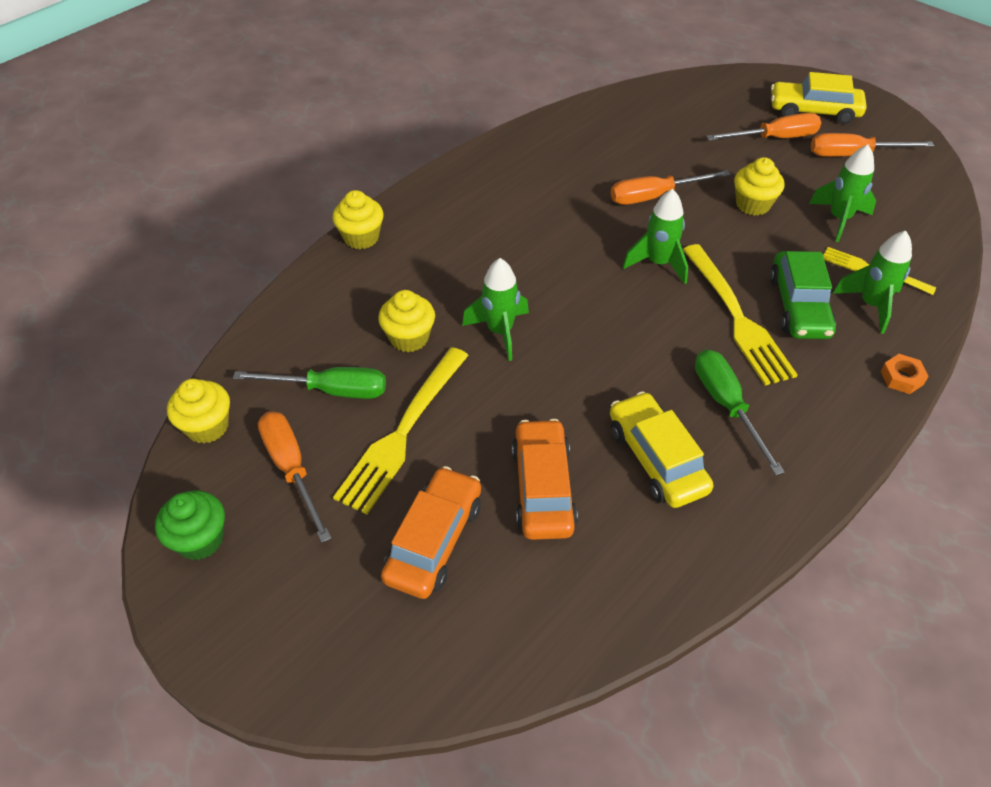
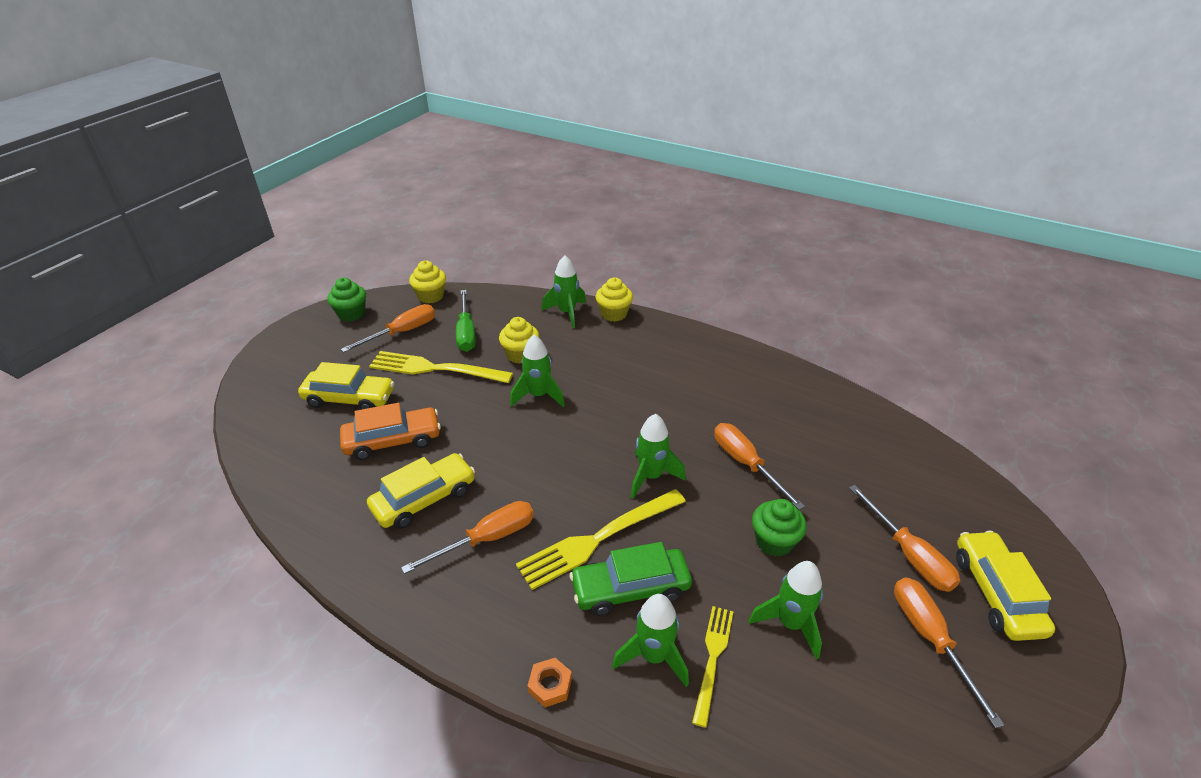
camera: 75 degrees right, 10 degrees down
(336, 280) = (567, 313): none -> green rocket
(434, 540) = (349, 398): orange car -> yellow car
(726, 405) = (487, 539): green screwdriver -> orange screwdriver
(753, 204) = (774, 541): yellow cupcake -> green cupcake

